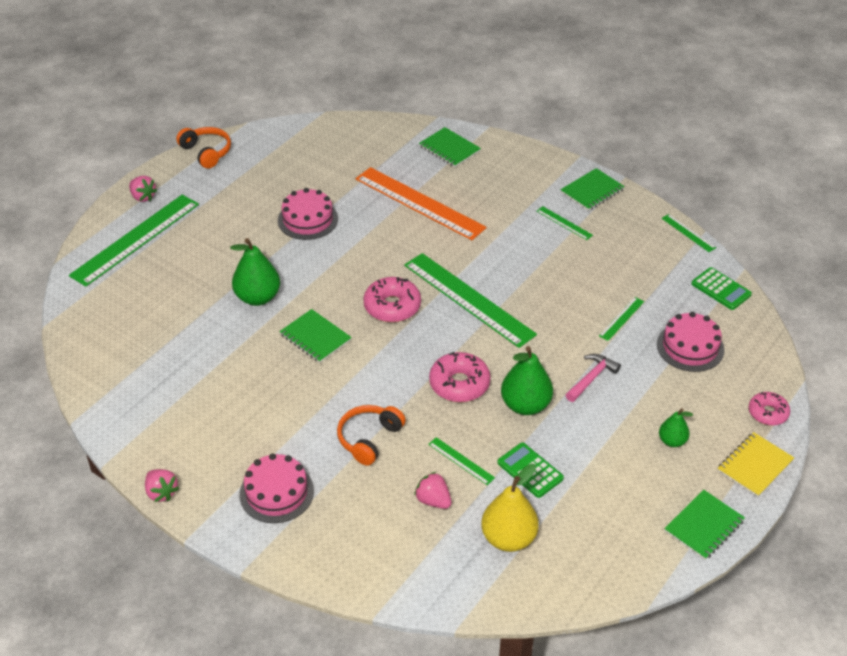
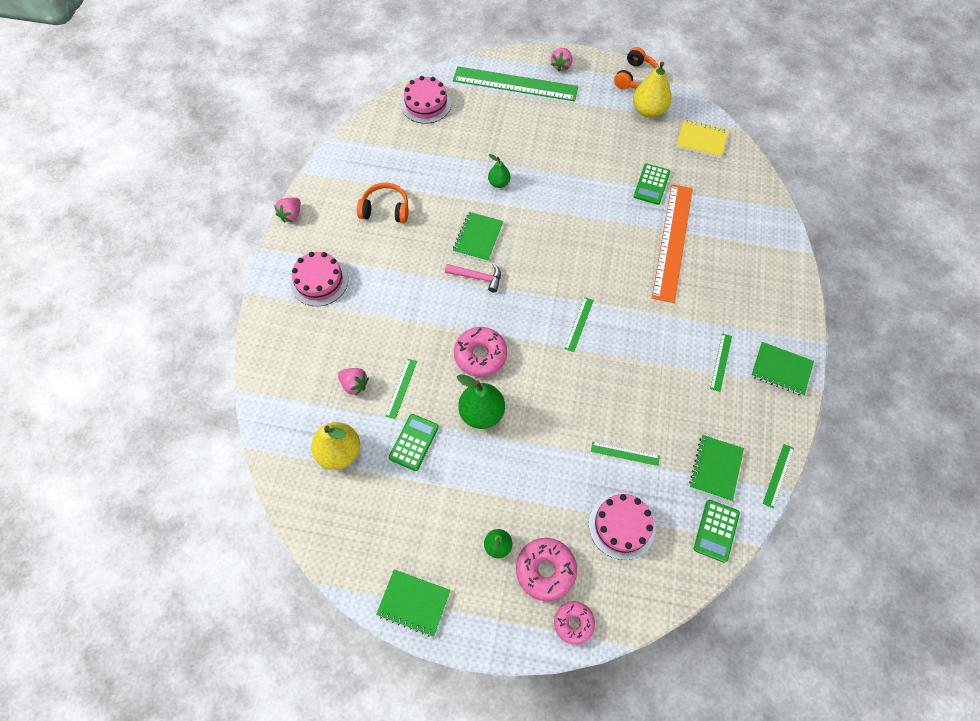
camera: 65 degrees right, 20 degrees up
(255, 160) = (648, 110): none -> yellow pear
(258, 297) = (499, 183): green pear -> green pear, size x0.57
(308, 219) = (602, 175): pink cake -> pink cake (426, 104)
(345, 191) = (651, 184): none -> green calculator
(369, 439) = (394, 317): orange headphones -> orange headphones (385, 209)
(392, 306) = (539, 273): pink donut -> pink donut (545, 570)
(433, 500) = (354, 384): pink strawberry -> pink strawberry turned 105 degrees clockwise
(449, 149) = (758, 234): green notebook -> green notebook (715, 468)
(468, 299) = (579, 324): green ruler -> green ruler, size x0.42
(591, 378) = (538, 453): pink hammer -> pink hammer (477, 277)
(754, 466) = (502, 628): yellow notebook -> yellow notebook (701, 140)

